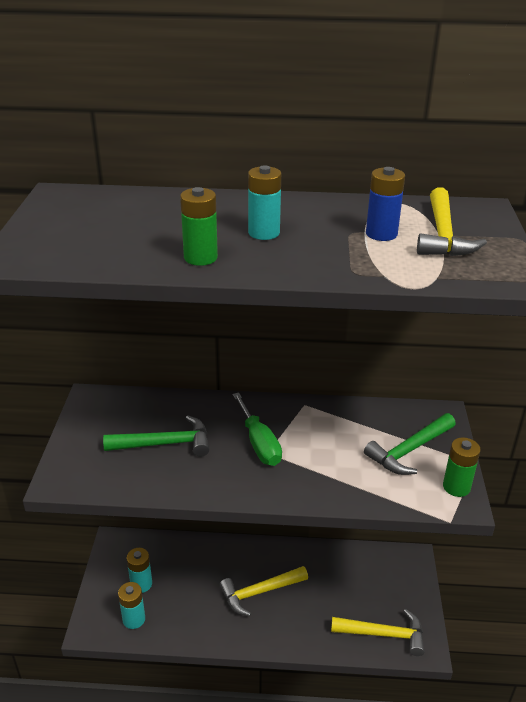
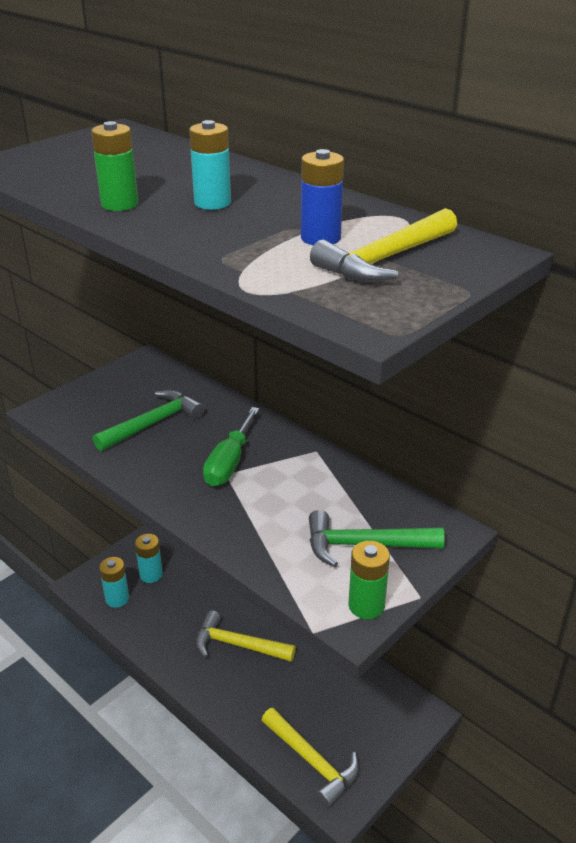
camera: 40 degrees right, 0 degrees up
(165, 443) = (153, 423): green hammer -> green hammer turned 75 degrees counterclockwise

